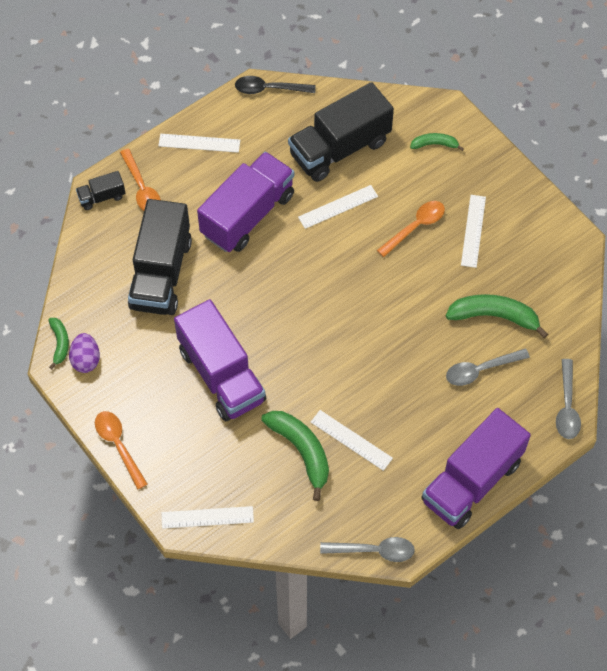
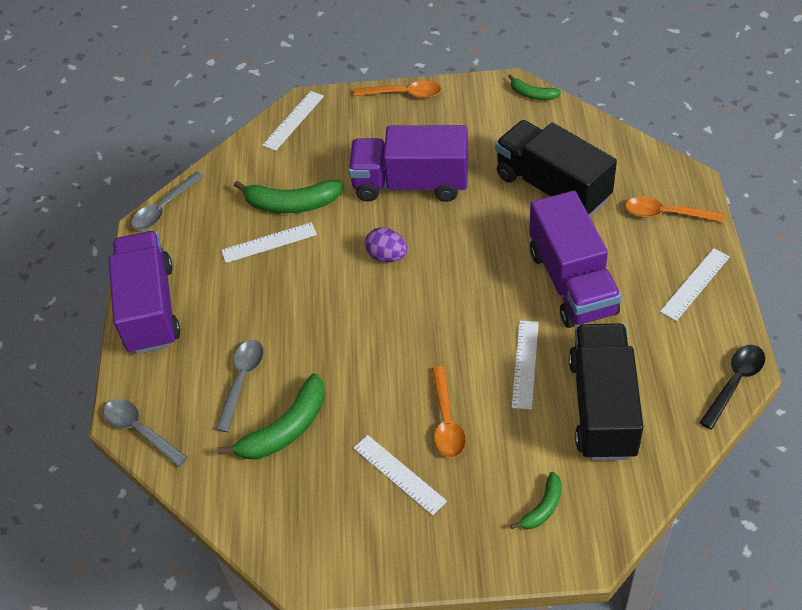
camera: 130 degrees right, 10 degrees down
(86, 360) = (502, 104): purple egg -> purple egg (387, 256)
(102, 197) = (676, 180): black truck -> none

